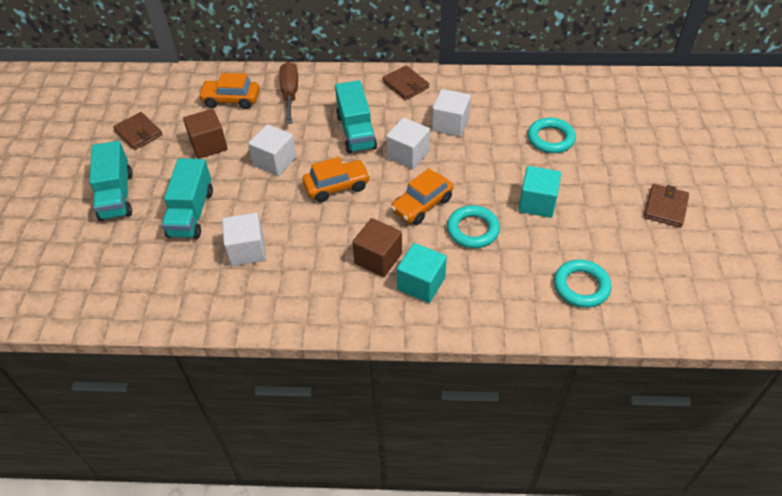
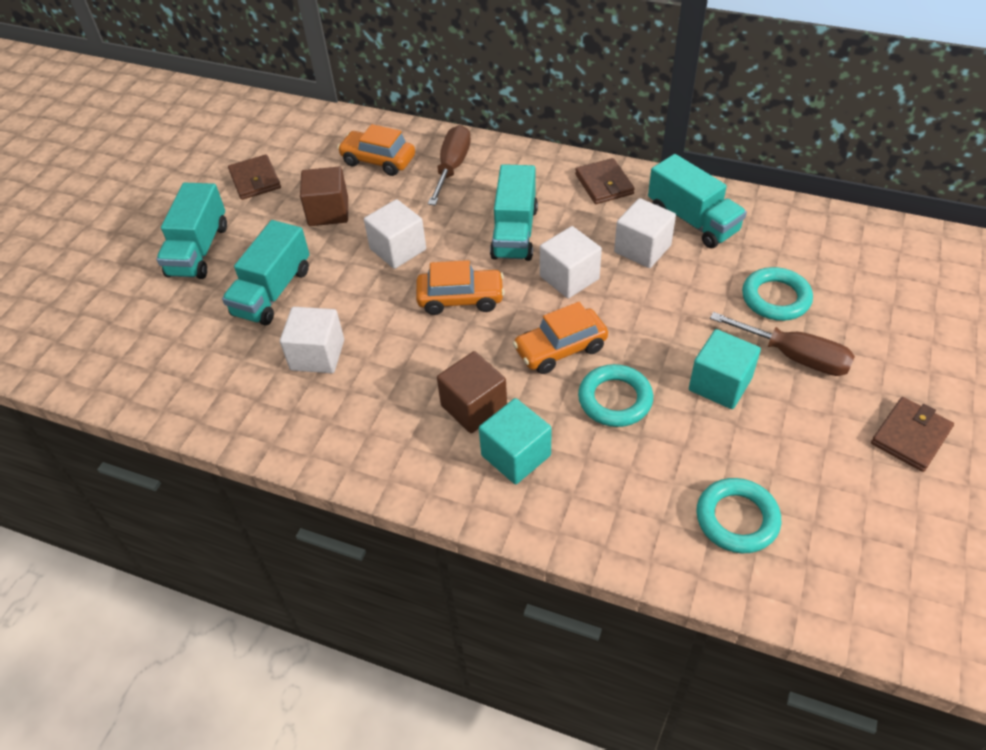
camera: 20 degrees right, 0 degrees up
(476, 98) = (692, 220): none -> turquoise truck
(577, 174) = (794, 356): none -> brown screwdriver

